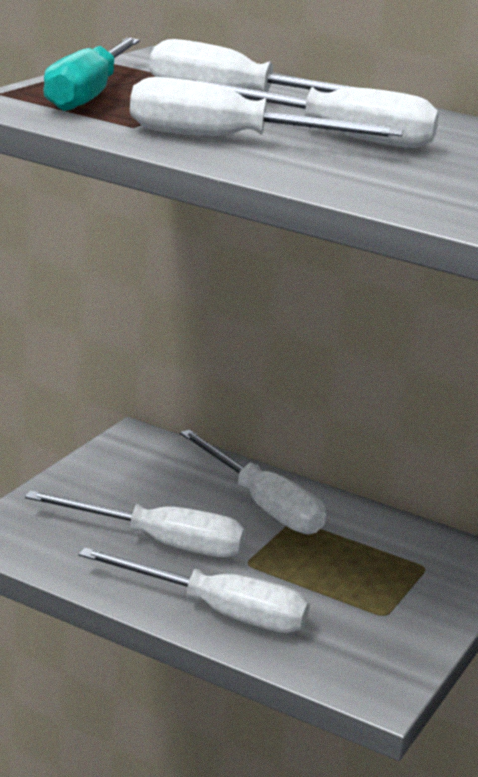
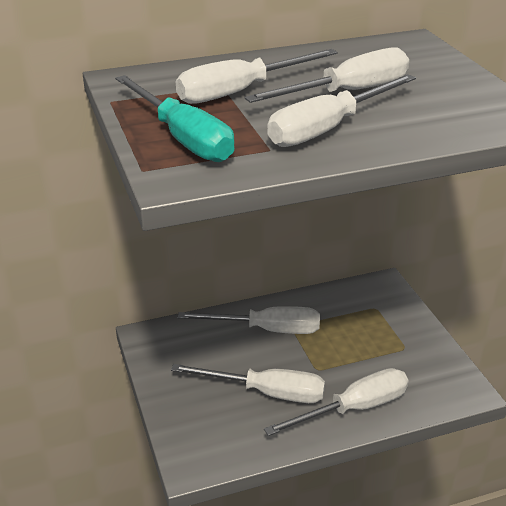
camera: 45 degrees left, 10 degrees up
(159, 543) = (266, 392): white screwdriver -> white screwdriver turned 45 degrees clockwise

